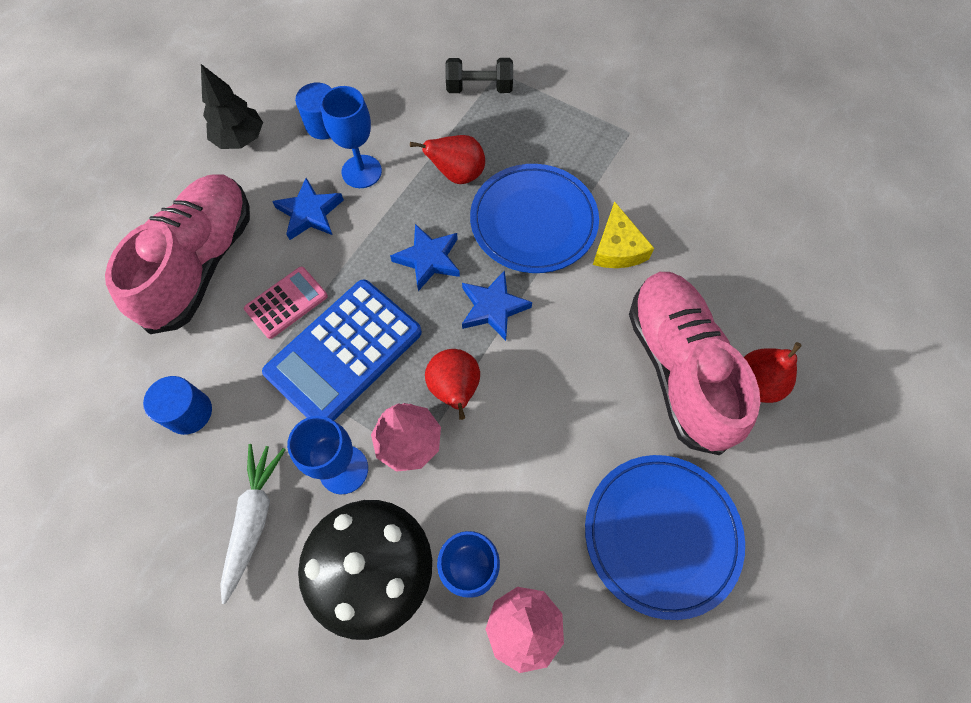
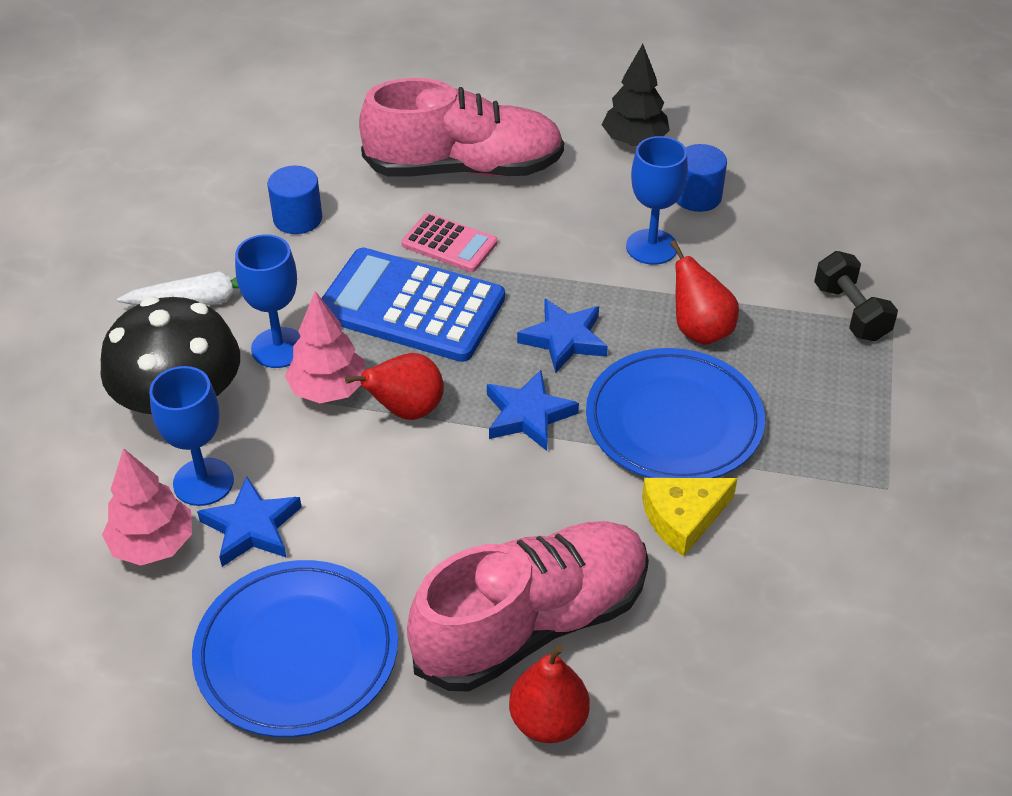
camera: 70 degrees right, 20 degrees down
(310, 213) = (570, 224): blue star -> blue star (252, 527)

